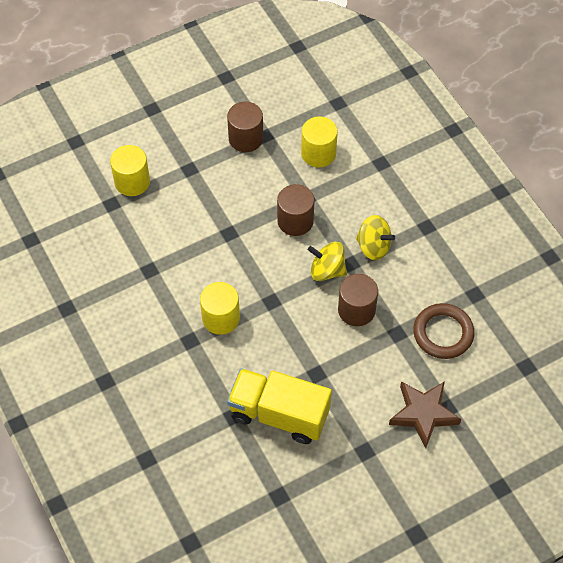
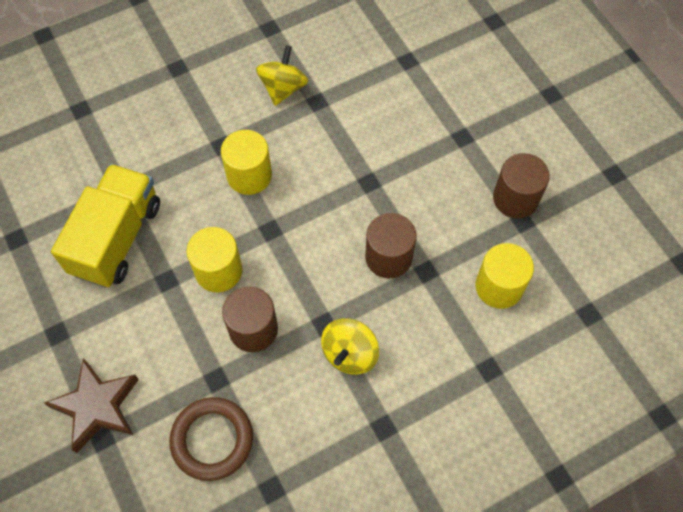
camera: 90 degrees right, 5 degrees up
(132, 182) = (440, 79): yellow cylinder -> yellow cylinder (218, 271)
(327, 270) = (313, 294): yellow spinning top -> yellow spinning top (283, 88)

